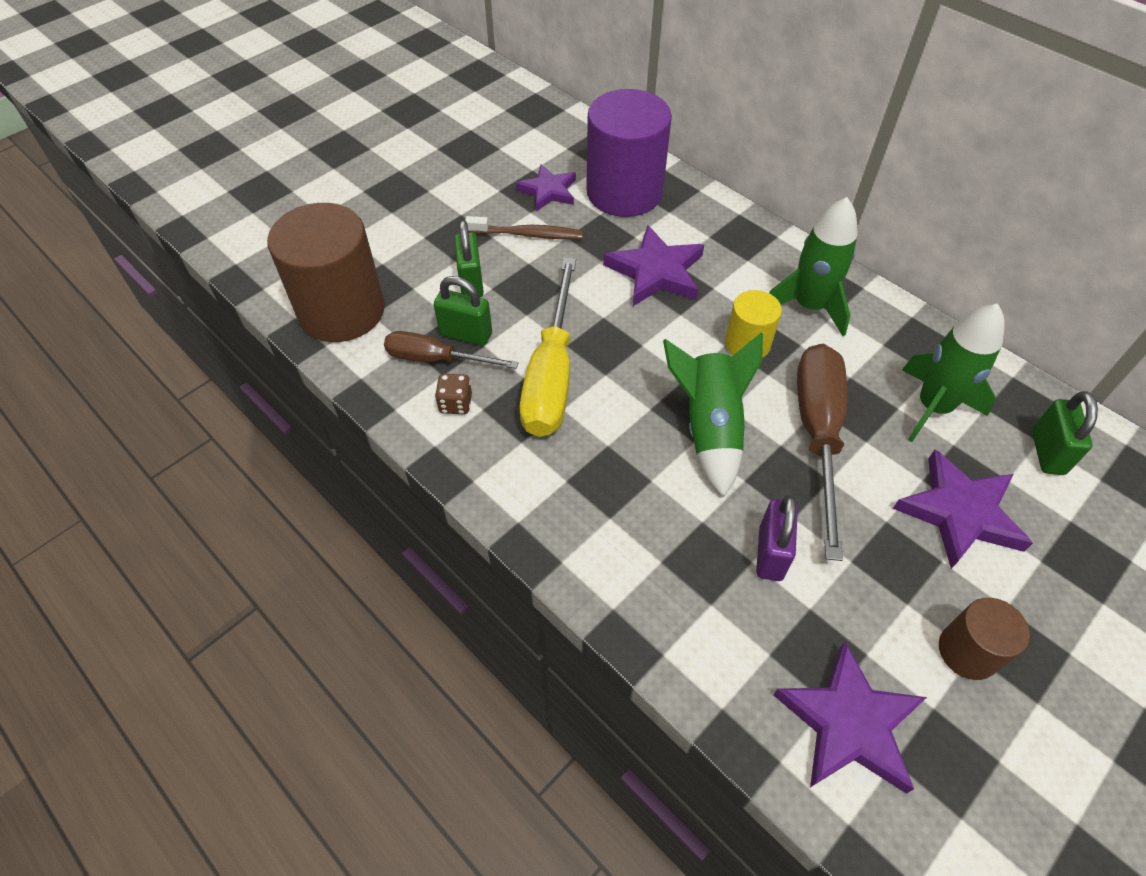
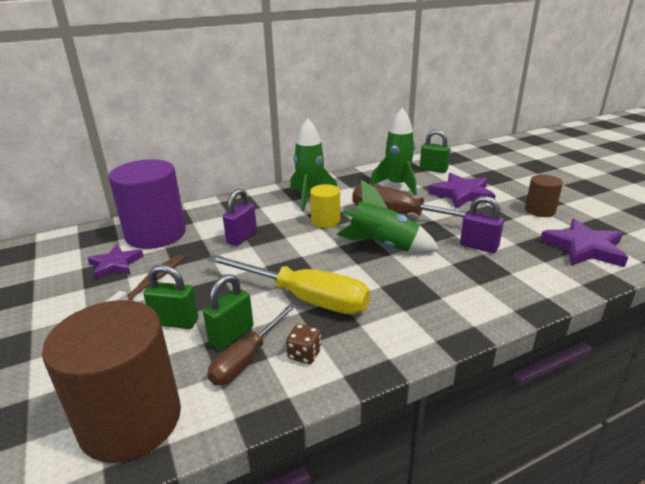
camera: 70 degrees left, 25 degrees down
(656, 272) = (242, 238): purple star -> purple padlock

